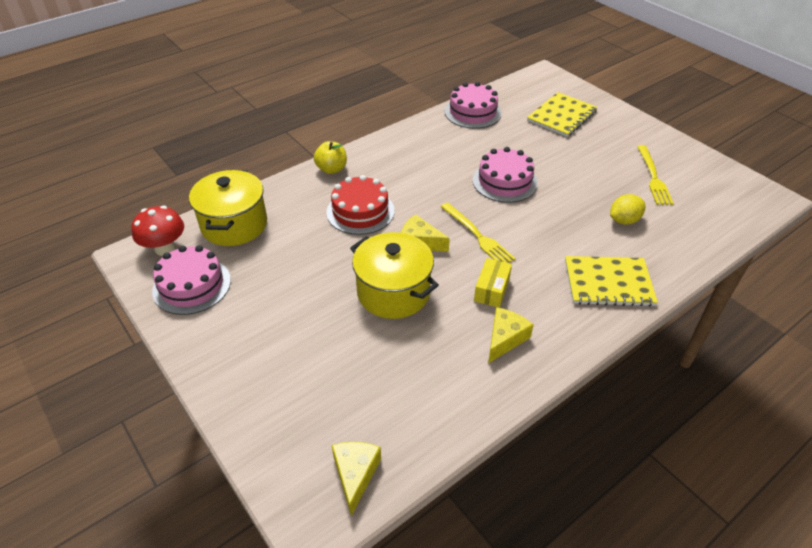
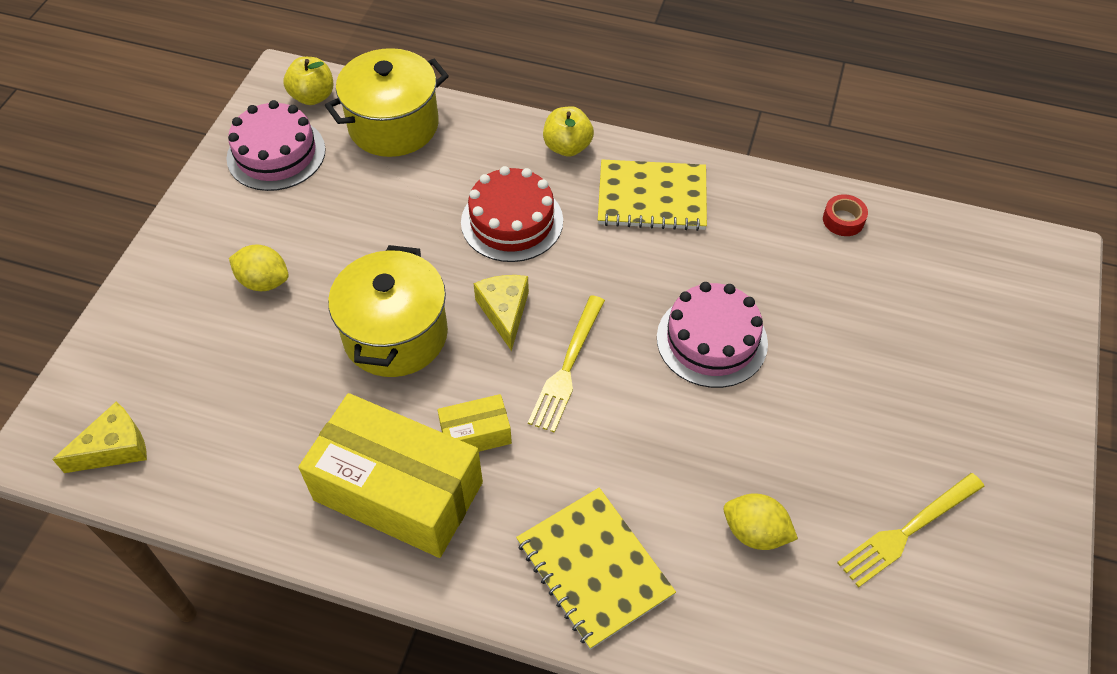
camera: 55 degrees right, 10 degrees up
(165, 248) = (313, 96): red mushroom -> yellow apple
(292, 335) = (264, 281): none -> yellow lemon
(473, 112) = (843, 220): pink cake -> red tape
(505, 339) = (398, 491): yellow cheese -> yellow box
(561, 116) = (952, 333): yellow notebook -> yellow notebook (652, 197)

